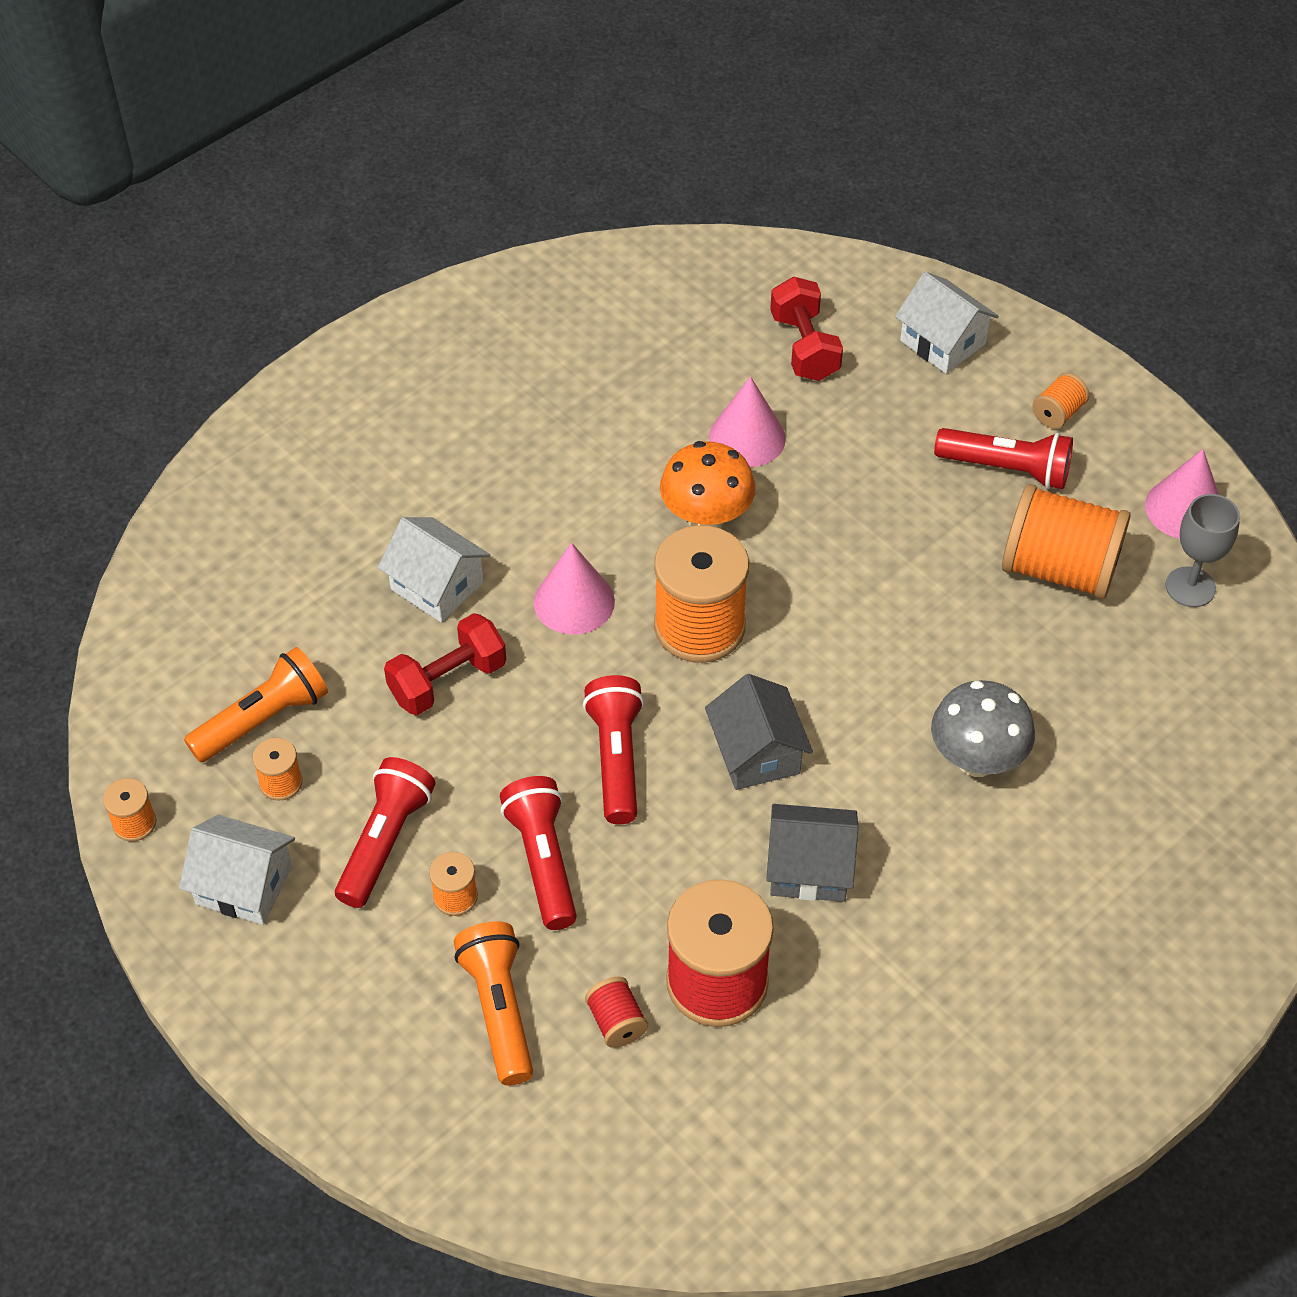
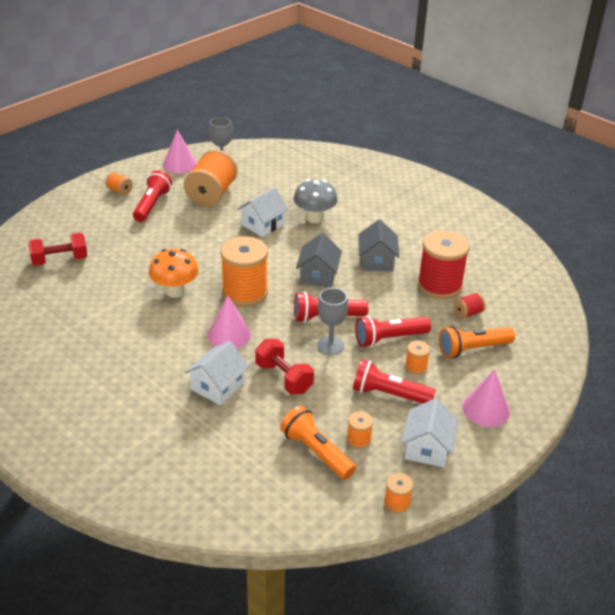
camera: 95 degrees left, 15 degrees down
(530, 759) = (330, 345): none -> grey goblet
(747, 437) = (121, 278): pink cone -> pink cone (486, 409)
(756, 753) = (318, 275): grey house -> grey house turned 60 degrees counterclockwise
(942, 342) = (67, 219): white house -> white house (262, 225)

